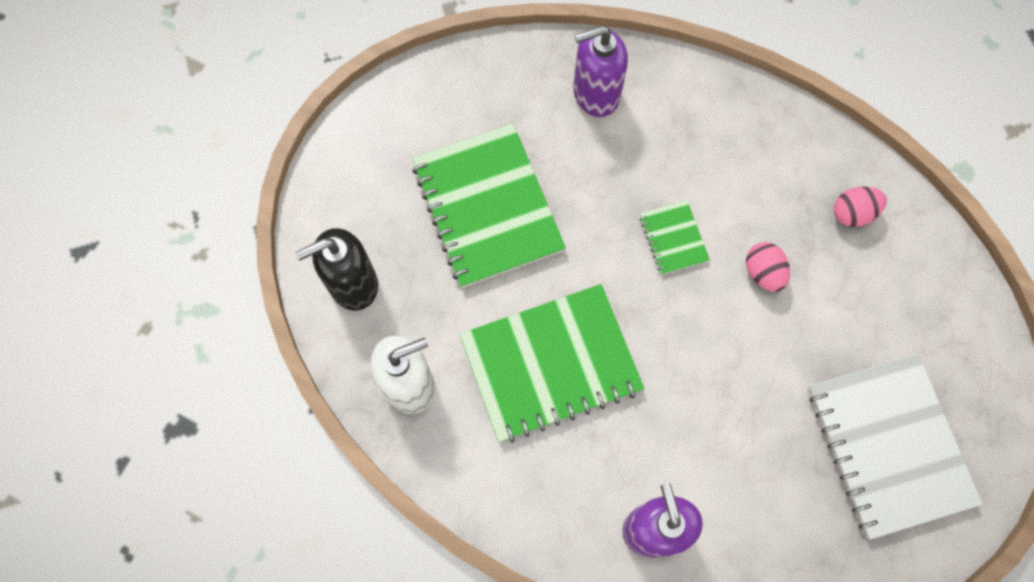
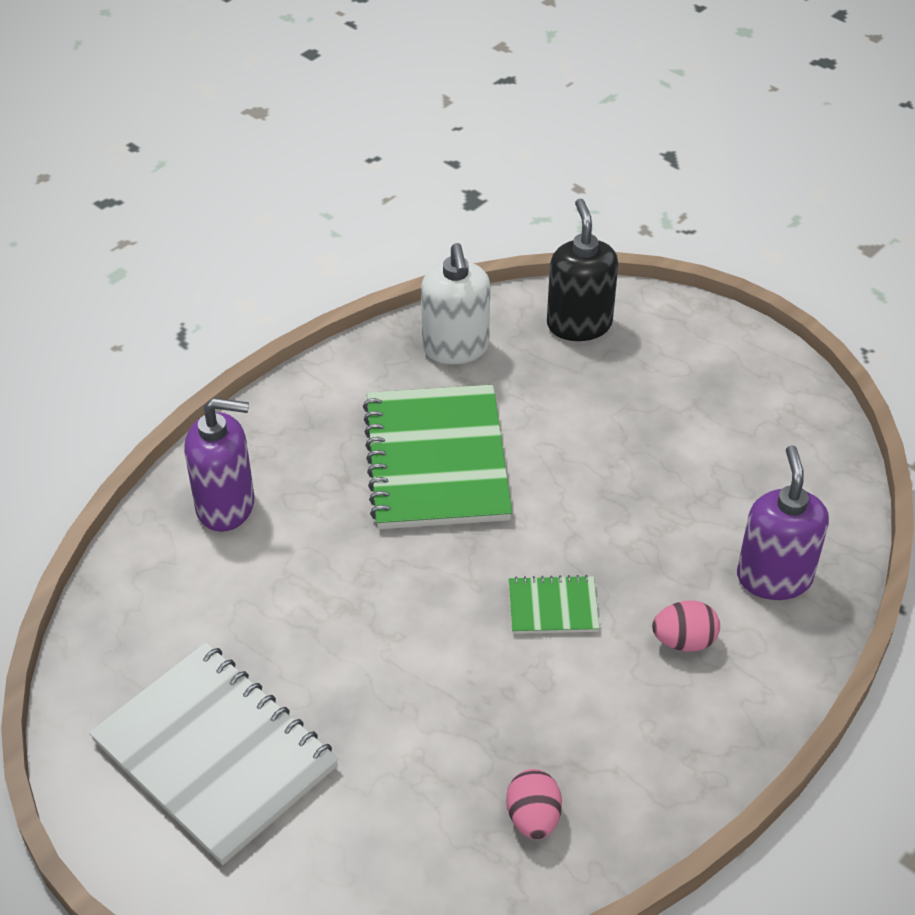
camera: 105 degrees right, 25 degrees down
(487, 207) = (640, 444): green notebook -> none
(763, 273) = (480, 688): pink egg -> pink egg (684, 641)
(888, 446) = (215, 754): white notebook -> white notebook turned 45 degrees clockwise

